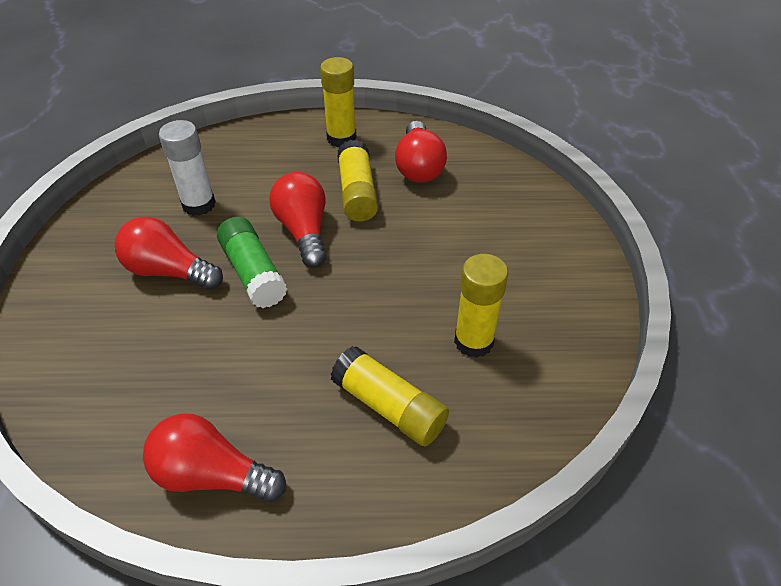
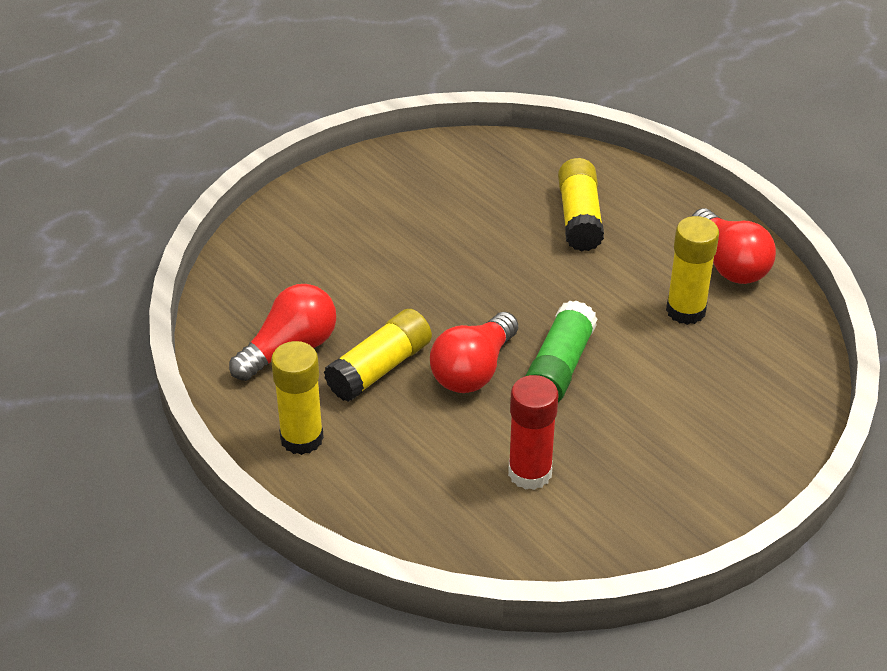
camera: 130 degrees left, 5 degrees down
(169, 271) = (625, 423): red light bulb -> none
(199, 204) = (530, 473): white glue stick -> red glue stick
(473, 341) = (474, 208): yellow glue stick -> yellow glue stick (685, 310)

